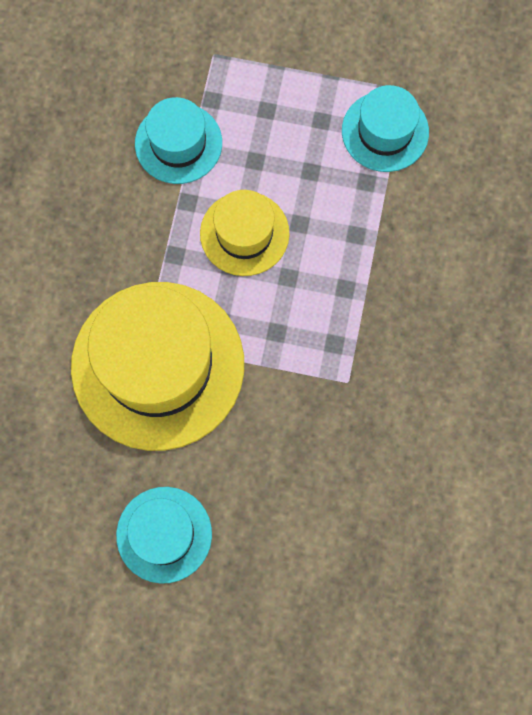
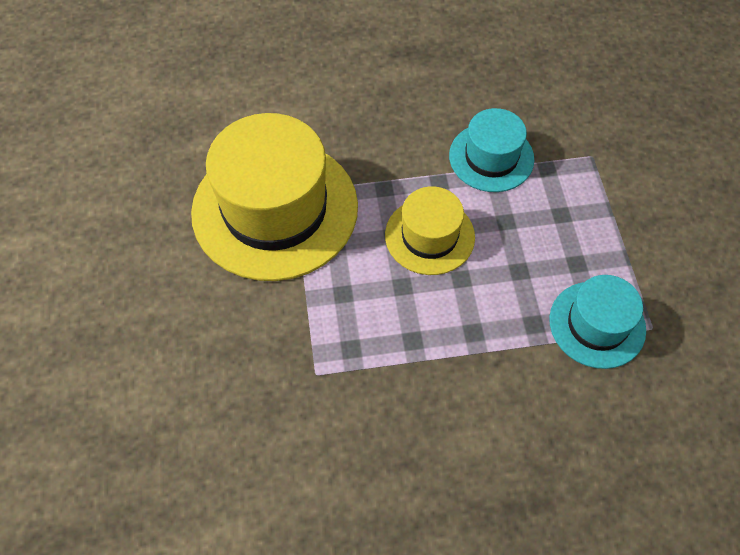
camera: 70 degrees right, 15 degrees down
(164, 534) = (118, 264): turquoise hat -> none

